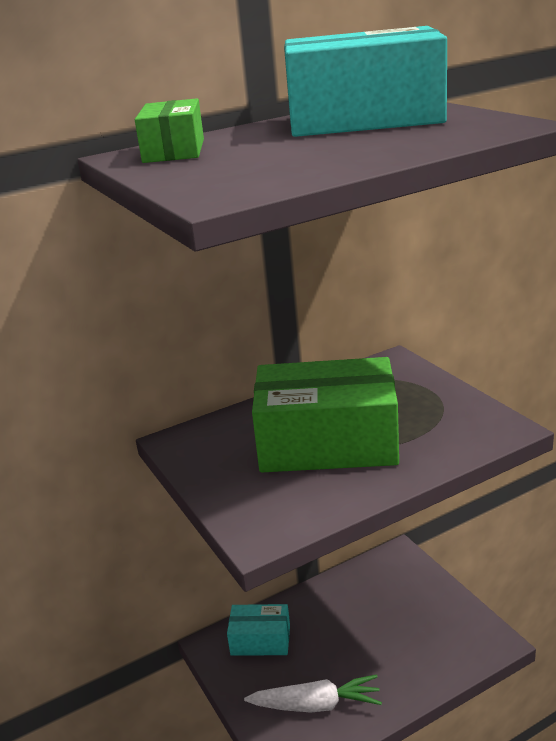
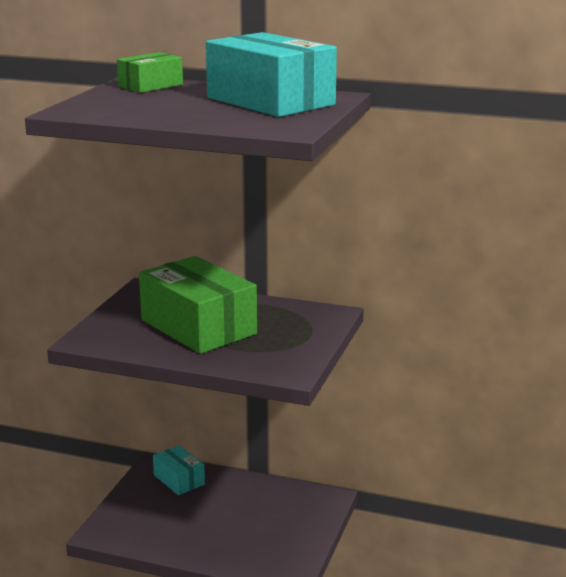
camera: 45 degrees right, 5 degrees down
(316, 705) = (150, 525): white carrot -> none

